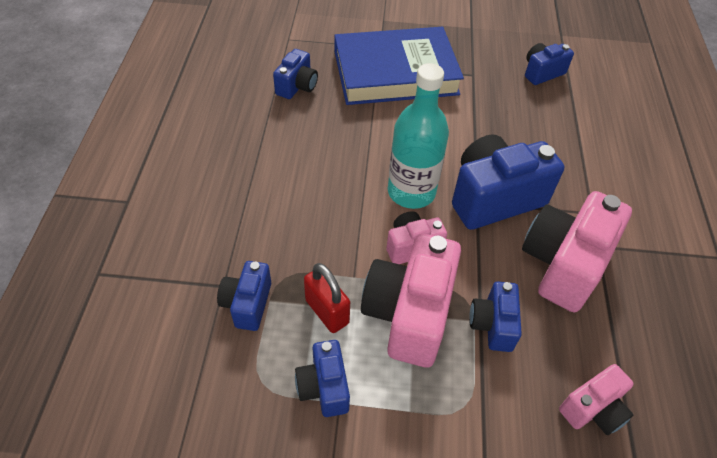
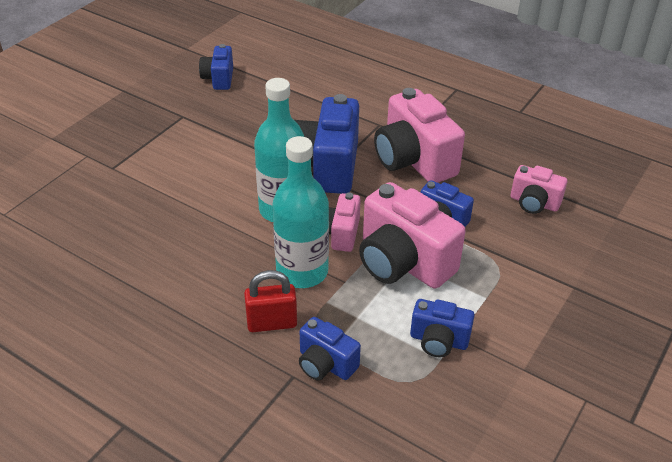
camera: 60 degrees left, 10 degrees down
(297, 86) = (83, 233): blue camera -> none
(327, 312) = (369, 312): red padlock -> red padlock (272, 323)
(345, 239) = (302, 272): none -> turquoise bottle
(395, 73) = (132, 160): blue book -> none
(593, 409) = (534, 203): pink camera -> pink camera turned 120 degrees clockwise

